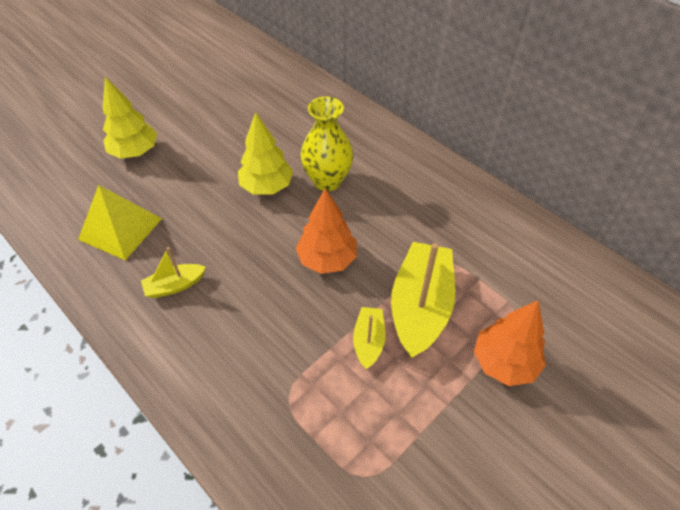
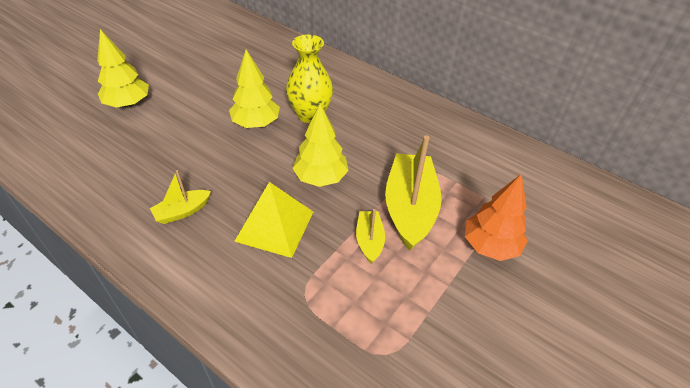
camera: 10 degrees left, 5 degrees down
(120, 228) = (123, 168): yellow pyramid -> yellow pyramid (275, 226)
(327, 259) = (320, 178): orange tree -> yellow tree

